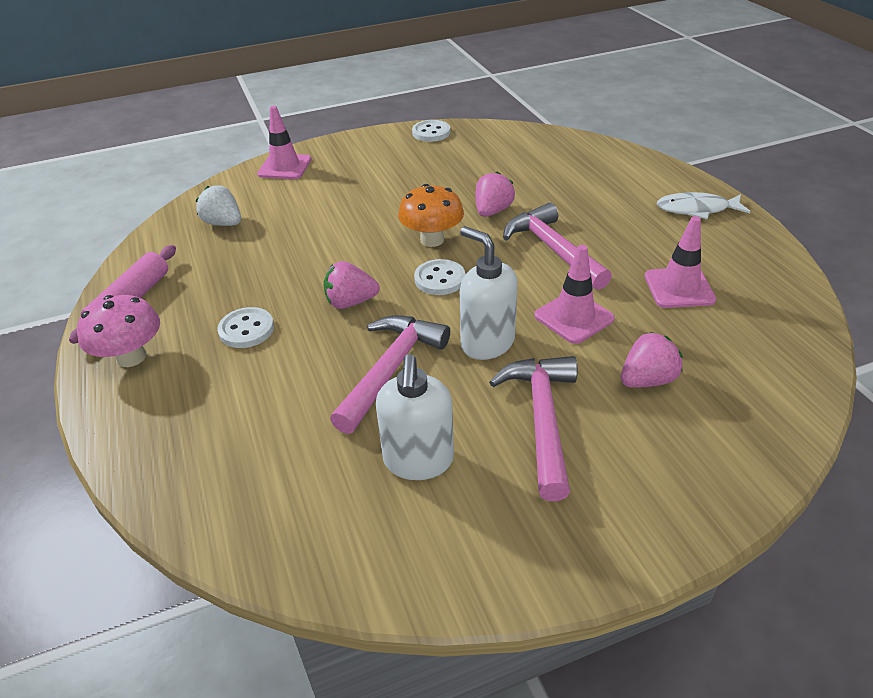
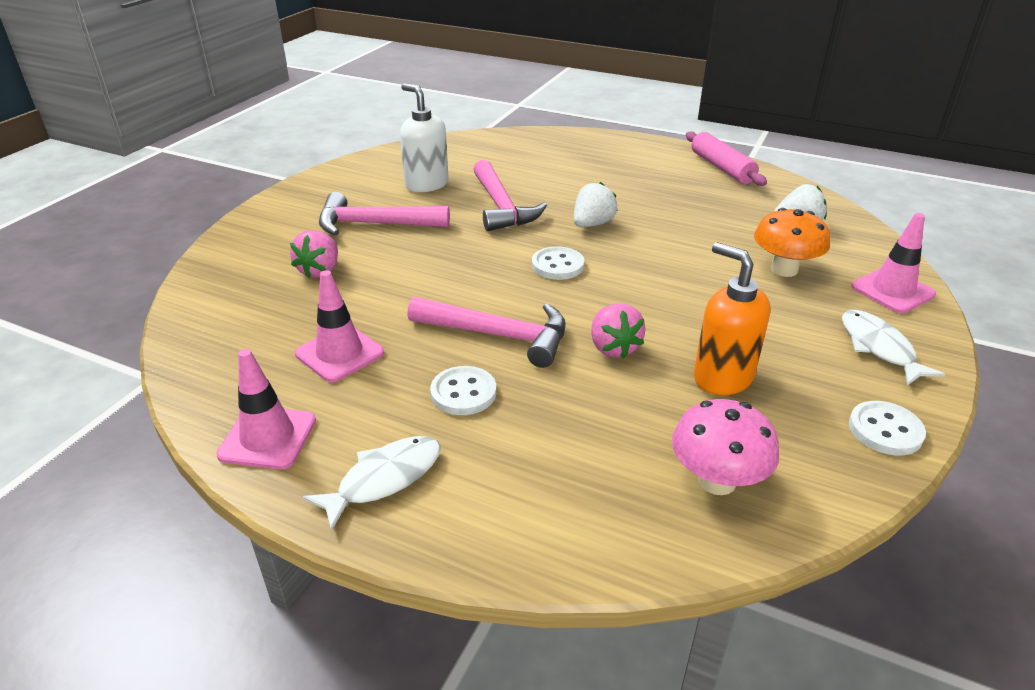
camera: 135 degrees right, 5 degrees down
(131, 357) = (655, 154): pink mushroom -> pink mushroom (717, 480)
(246, 329) = (624, 186): white button -> white button (463, 393)
(350, 302) = (592, 224): pink strawberry -> white strawberry
(359, 152) = (879, 348): none -> white fish
(432, 240) = (618, 291): orange mushroom -> orange mushroom (784, 269)
(460, 175) = (722, 377): none -> orange soap dispenser
(487, 343) = (460, 243): white soap dispenser -> none
(542, 419) = (375, 224): pink hammer -> pink hammer turned 135 degrees clockwise
(574, 317) = (414, 286): pink traffic cone -> pink traffic cone (268, 438)

